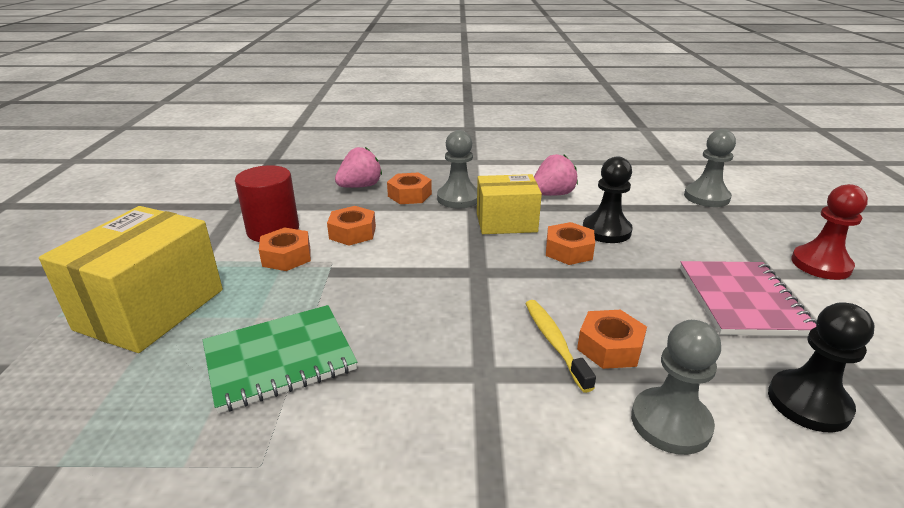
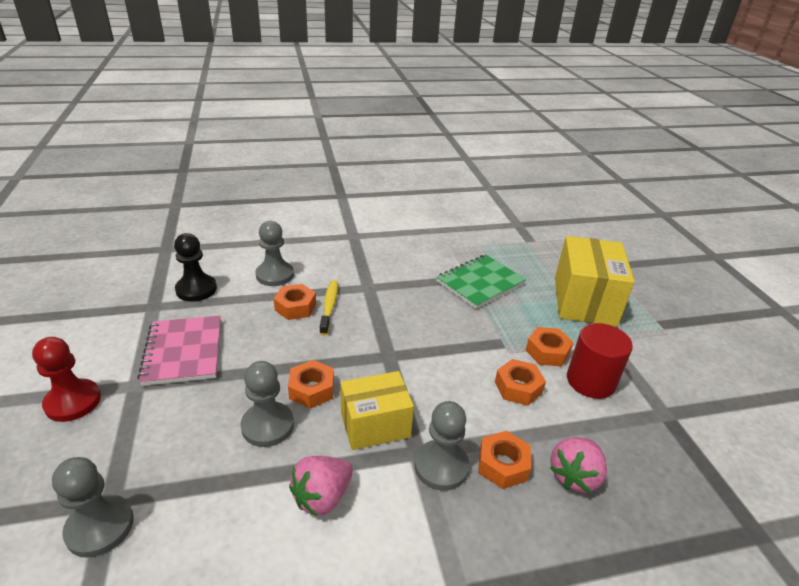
camera: 165 degrees right, 5 degrees up
(554, 342) = (329, 306): yellow toothbrush -> yellow toothbrush turned 150 degrees counterclockwise
(606, 231) = (268, 425): black pawn -> grey pawn

